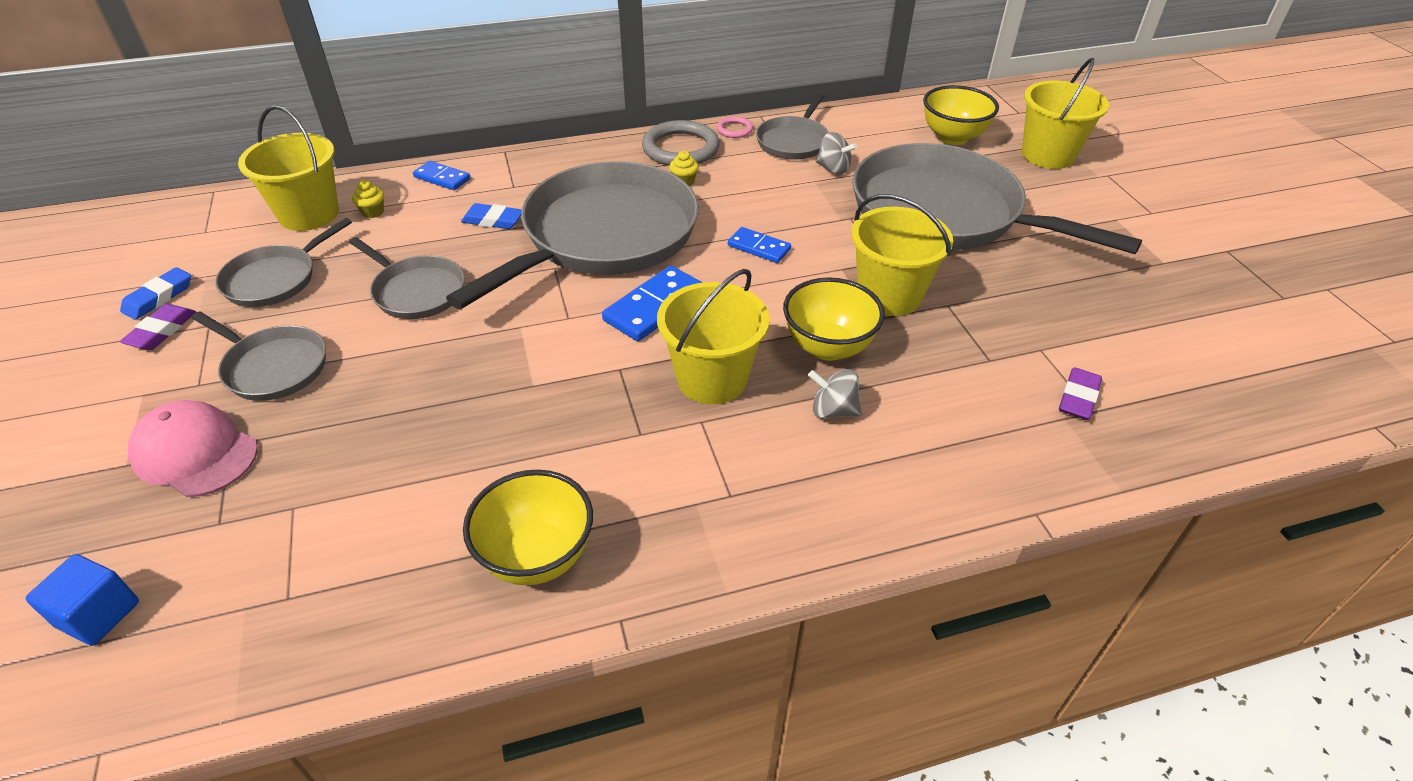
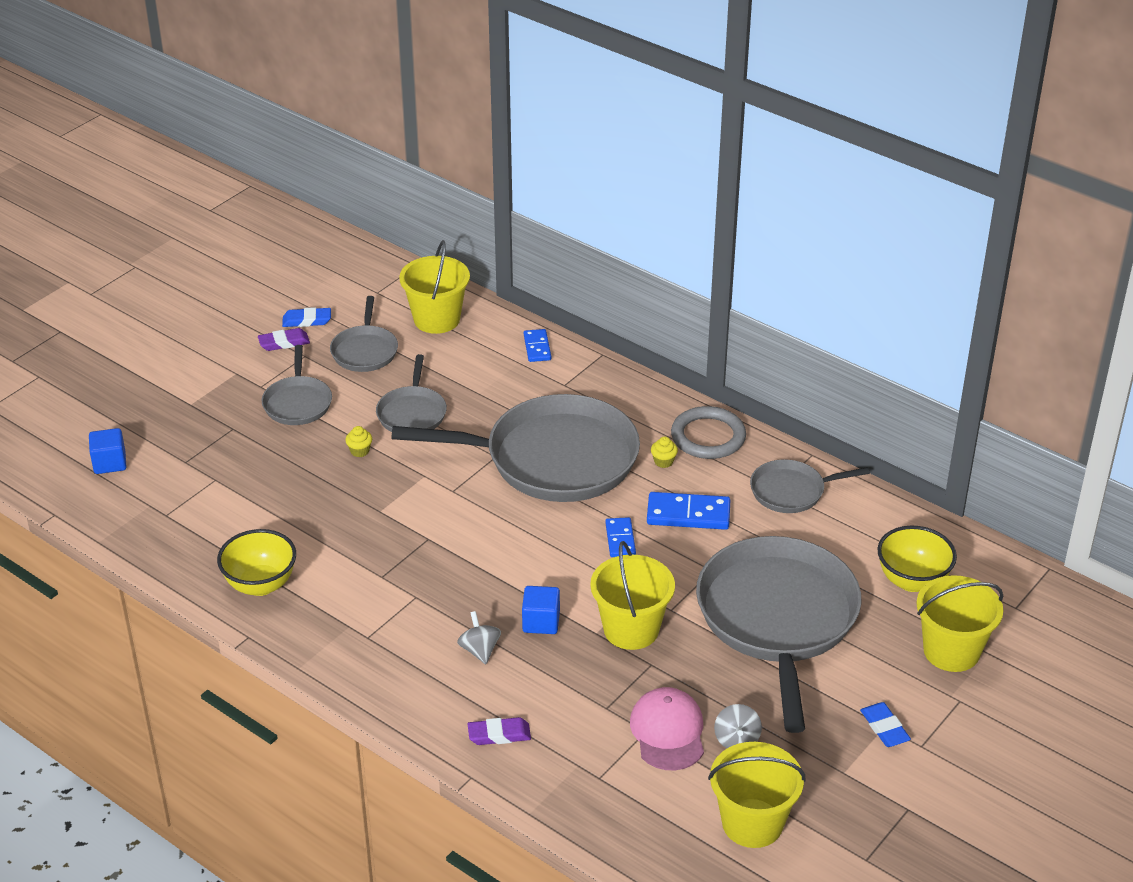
camera: 55 degrees right, 5 degrees down
(195, 453) = (217, 421): pink cap -> pink cap (668, 732)
(275, 279) = (365, 351): grey pan -> grey pan turned 90 degrees counterclockwise
(373, 212) = (467, 343): yellow cupcake -> yellow cupcake (359, 451)
(493, 220) = (515, 399): blue eraser -> blue eraser (884, 728)
(655, 307) = (502, 523): blue domino -> blue domino (688, 514)
(712, 379) = (457, 583): yellow bucket -> yellow bucket (752, 823)
(734, 129) = (771, 451): pink ring -> none
(828, 347) = (541, 622): yellow bowl -> blue cube
(833, 169) = (774, 531): grey spinning top -> grey spinning top (736, 740)
(1078, 398) = (607, 766): purple eraser -> purple eraser (499, 735)

